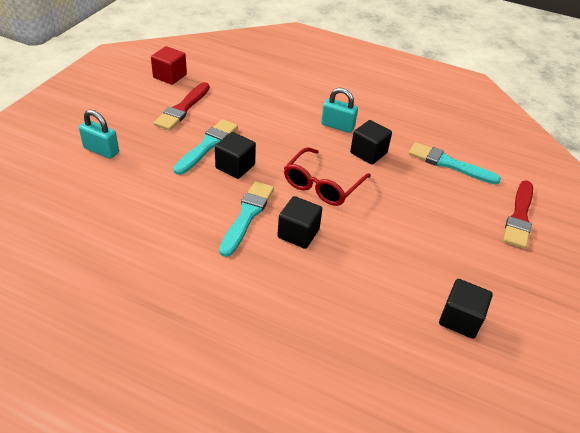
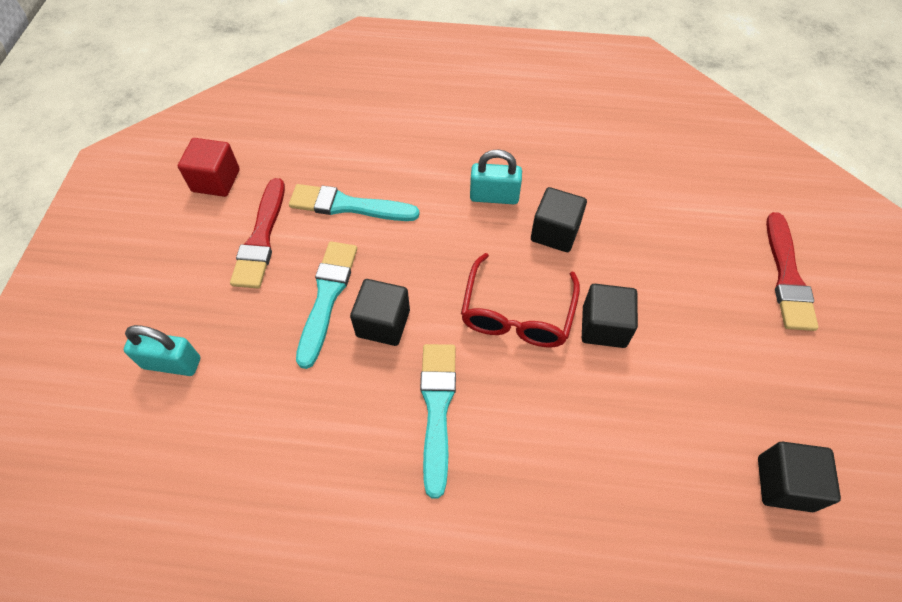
camera: 15 degrees left, 15 degrees up
(298, 233) = (520, 415): black cube -> black cube (604, 326)
(448, 164) = (665, 215): turquoise brush -> turquoise brush (348, 206)

